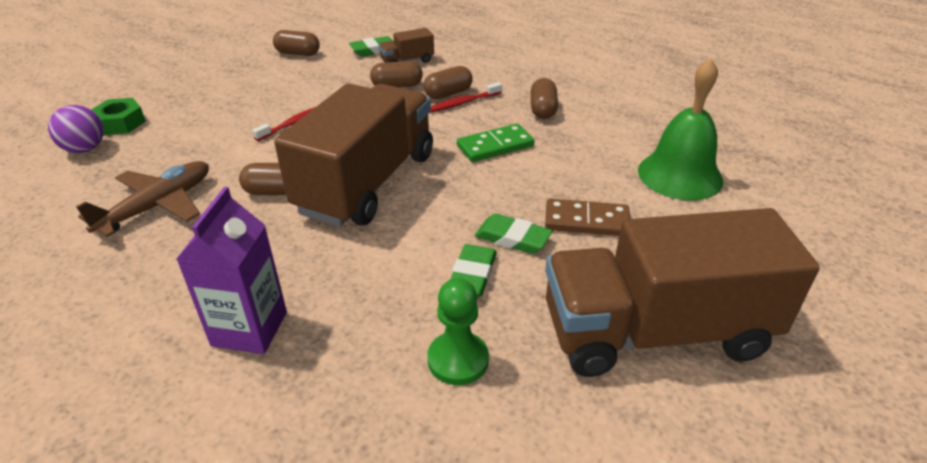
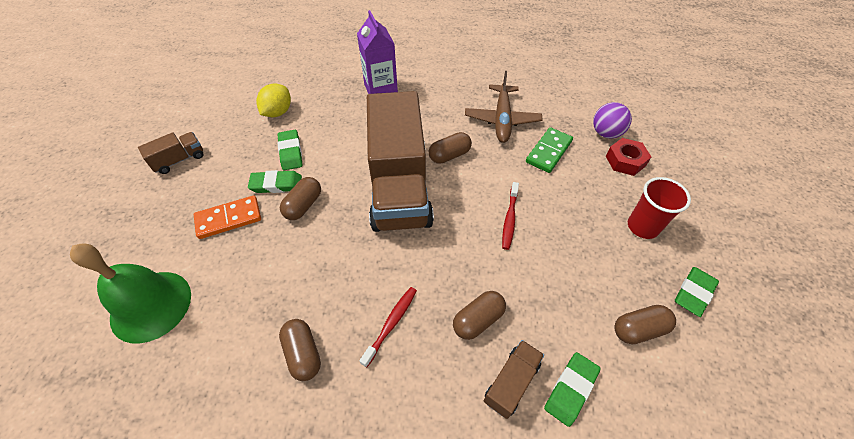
camera: 150 degrees right, 15 degrees up
(120, 123) = (625, 161): green nut -> red nut
(201, 85) = (642, 227): none -> red cup
(235, 53) = (693, 293): none -> green eraser
(448, 93) = (417, 333): brown capsule -> brown capsule (303, 205)
(458, 360) = (278, 112): green pawn -> yellow lemon
(495, 146) = (327, 269): green domino -> green domino (549, 152)
(586, 221) = (229, 218): brown domino -> orange domino
(655, 332) = (179, 160): brown truck -> brown truck, size x0.41

